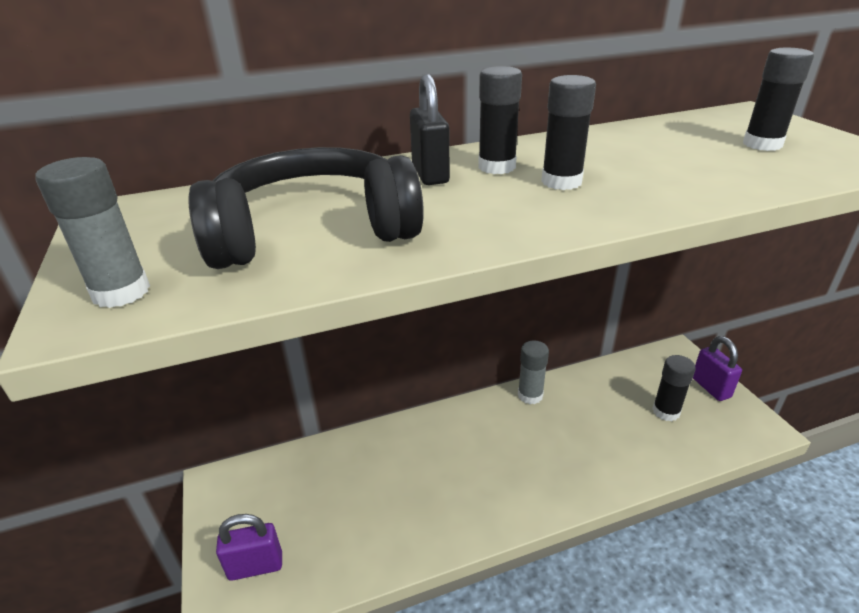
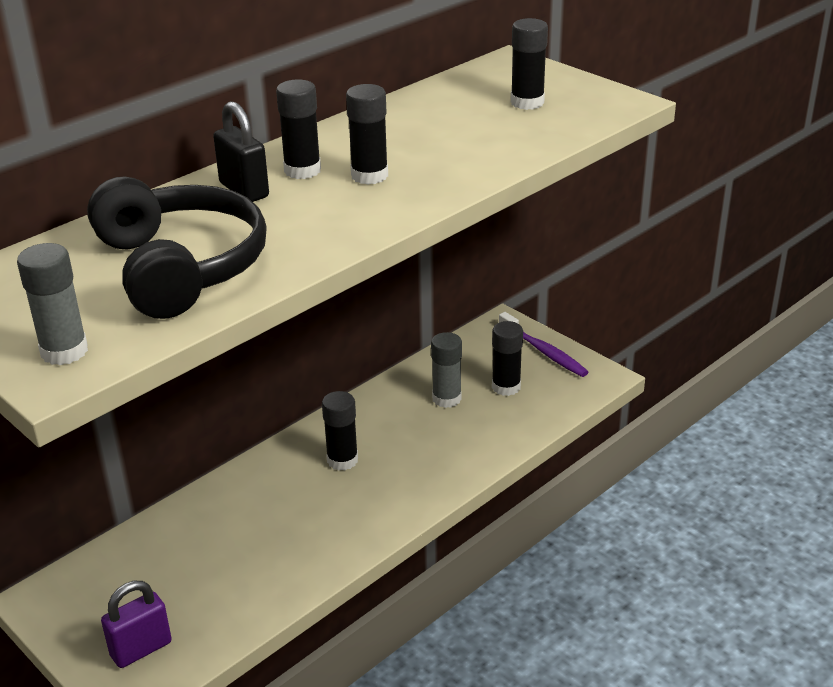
camera: 25 degrees left, 0 degrees up
(313, 231) = (180, 267): black headphones -> black headphones turned 105 degrees clockwise
(498, 437) = (342, 460): none -> black glue stick
(530, 395) = (359, 410): grey glue stick -> grey glue stick (446, 398)
(710, 387) = (544, 351): purple padlock -> purple toothbrush

